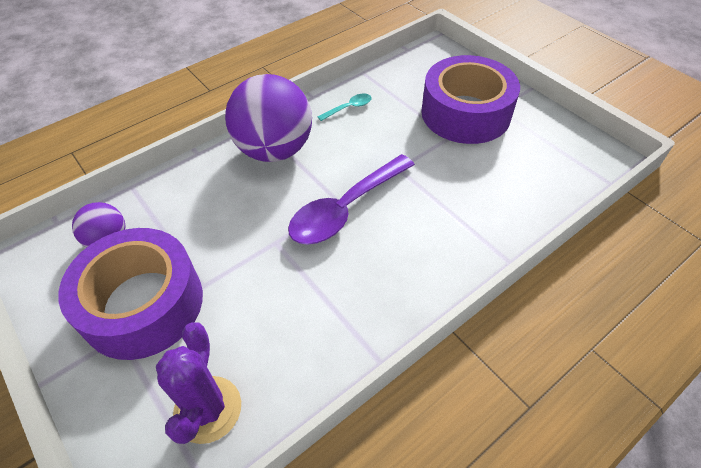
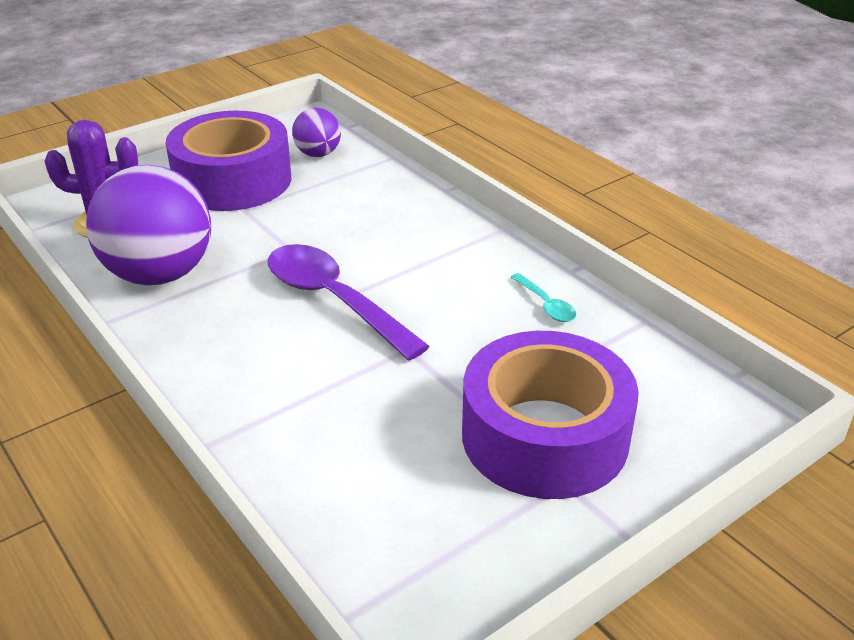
camera: 90 degrees right, 15 degrees down
(274, 150) = (450, 243): purple ball -> purple ball (159, 274)

